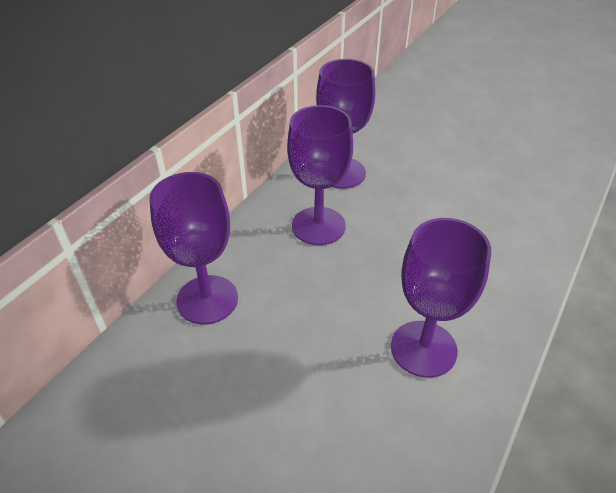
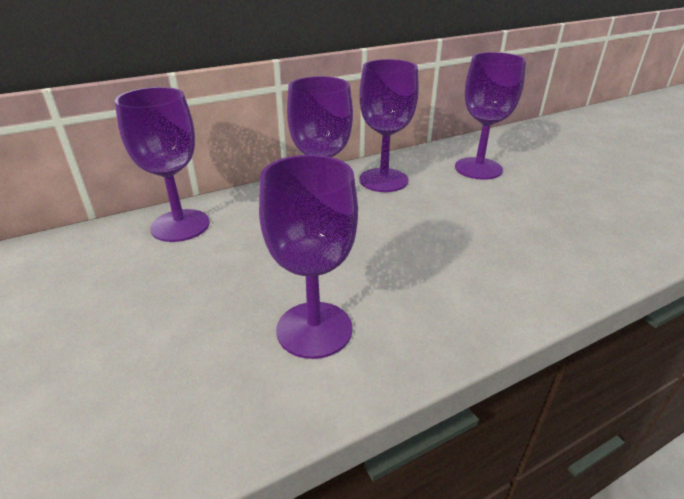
camera: 30 degrees right, 10 degrees down
(406, 131) = (478, 168): none -> purple goblet

